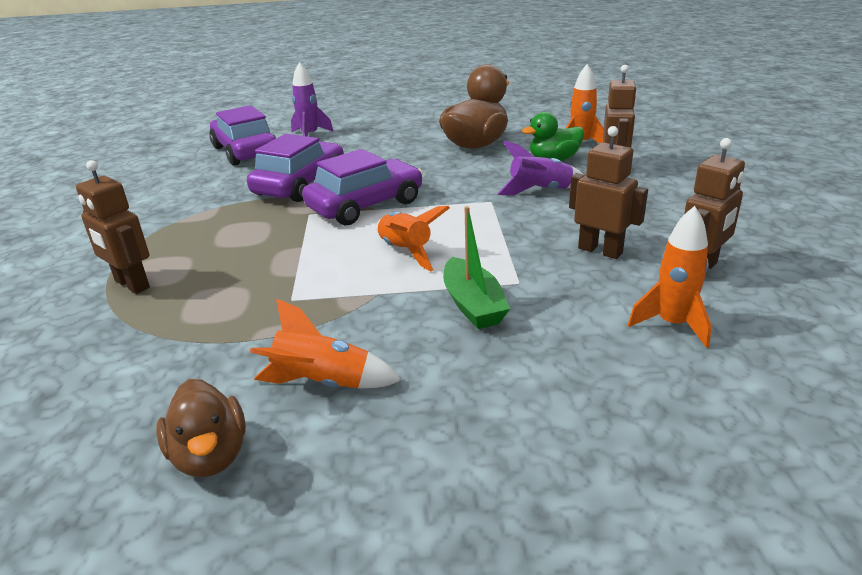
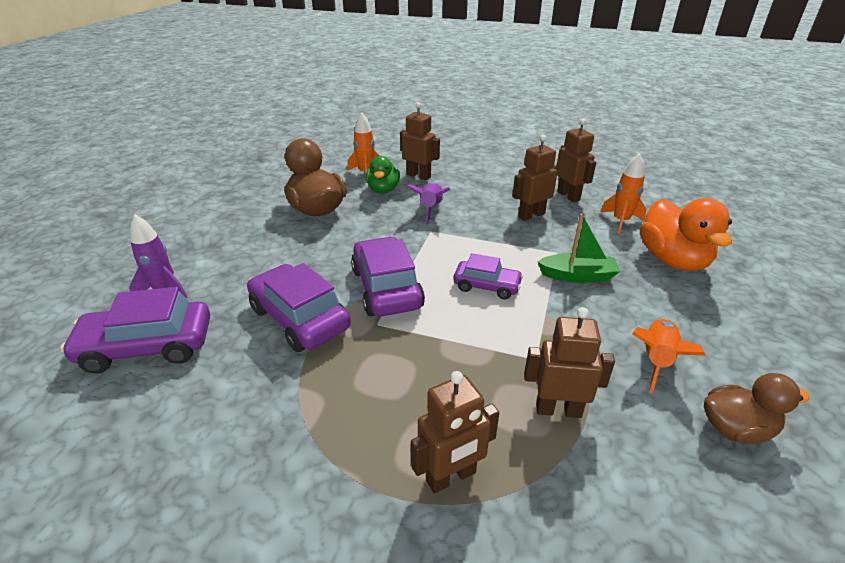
camera: 70 degrees left, 5 degrees up
(218, 323) = (558, 409): none -> brown robot
(405, 251) = (487, 286): orange rocket -> purple car
(593, 386) = (672, 260): none -> orange duck

